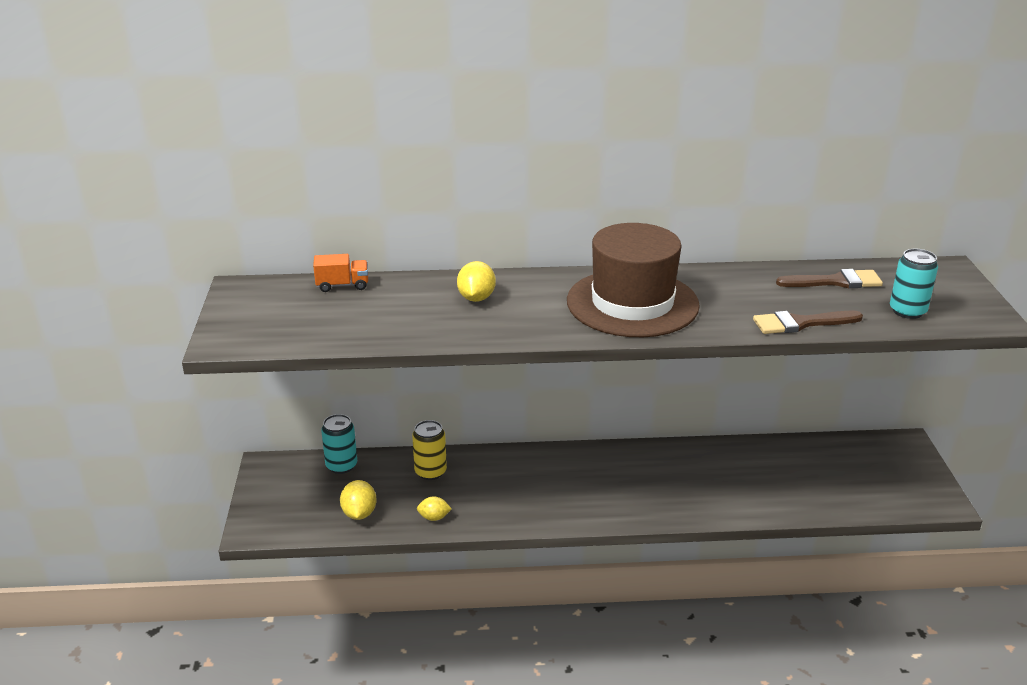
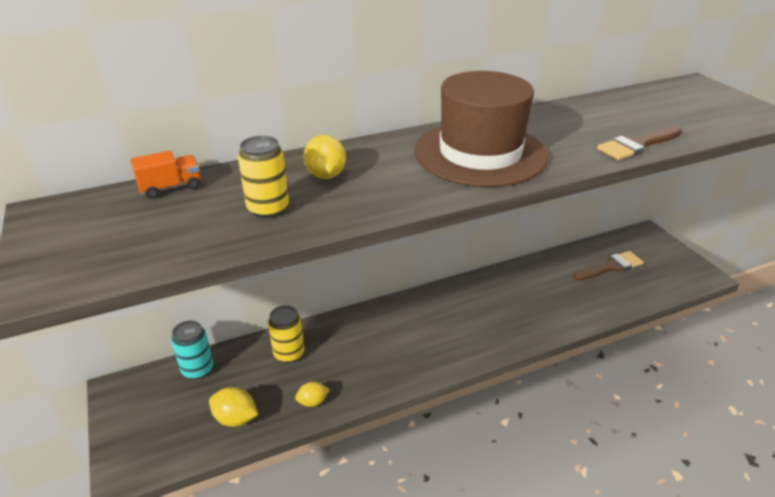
camera: 20 degrees left, 5 degrees up
(359, 513) = (235, 418): yellow lemon -> yellow lemon turned 45 degrees counterclockwise
(412, 317) = (268, 208): none -> yellow can
(835, 282) = (628, 106): brown brush -> brown brush (610, 267)
(907, 311) = (706, 120): turquoise can -> none

